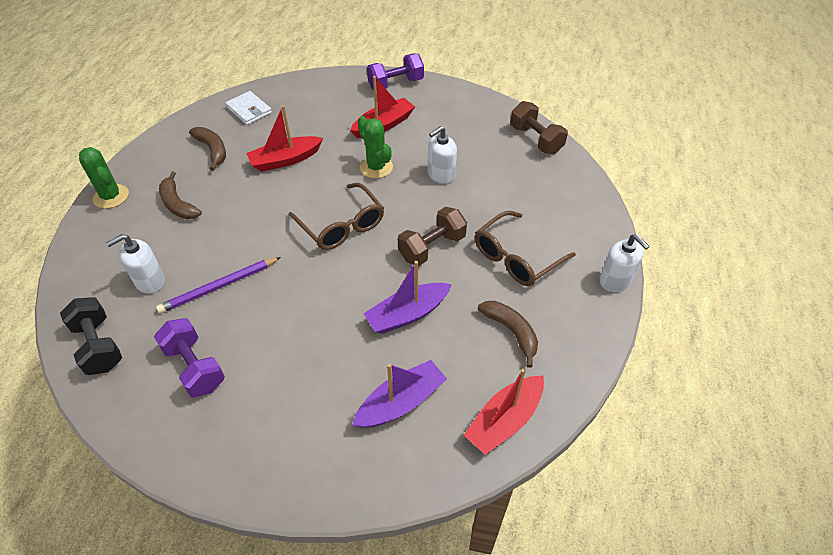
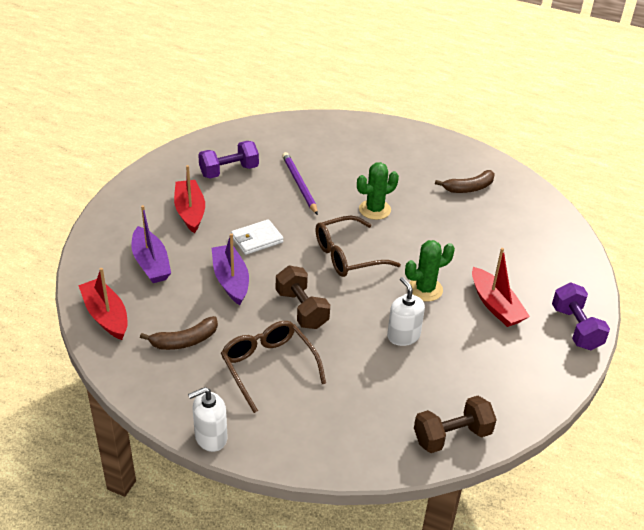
camera: 100 degrees right, 10 degrees down
(99, 346) = (265, 133): black dumbbell -> none
(111, 196) = (417, 136): green cactus -> green cactus (374, 210)
(150, 281) = (317, 153): white soap dispenser -> none
(178, 204) = (399, 167): brown banana -> none
(249, 110) = (530, 213): white wallet -> white wallet (257, 239)
(285, 160) = (447, 230): red boat -> red boat (190, 212)

